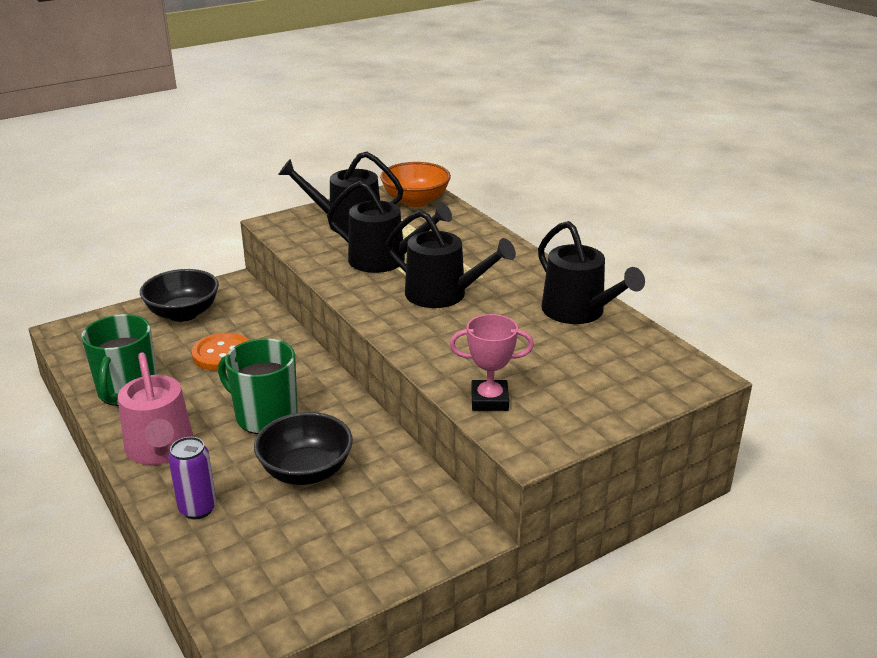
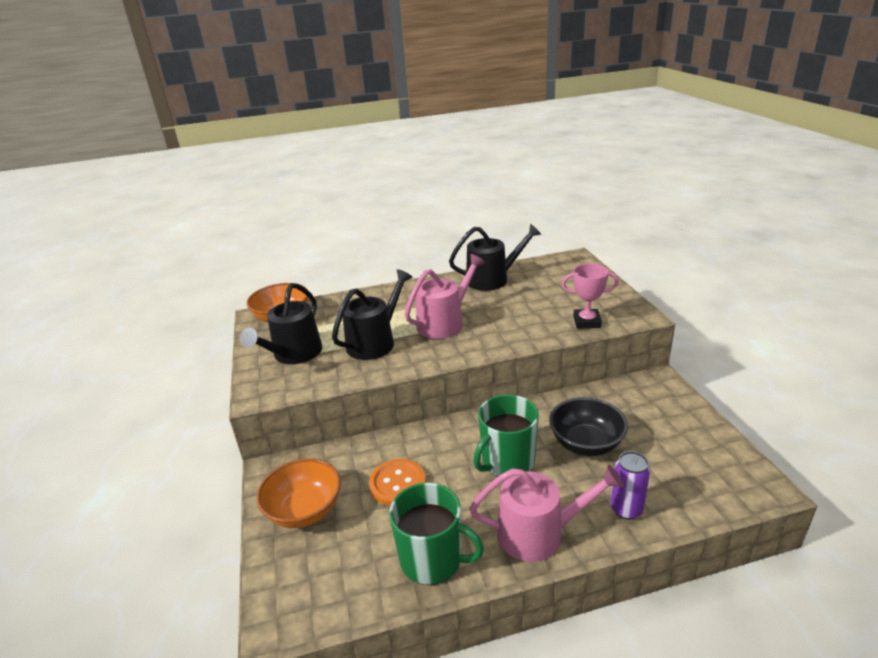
camera: 70 degrees left, 0 degrees up
(183, 313) = (304, 510): black bowl -> orange bowl
(442, 294) = (444, 323): black watering can -> pink watering can
(489, 400) = (587, 322): pink trophy -> pink trophy turned 75 degrees clockwise

